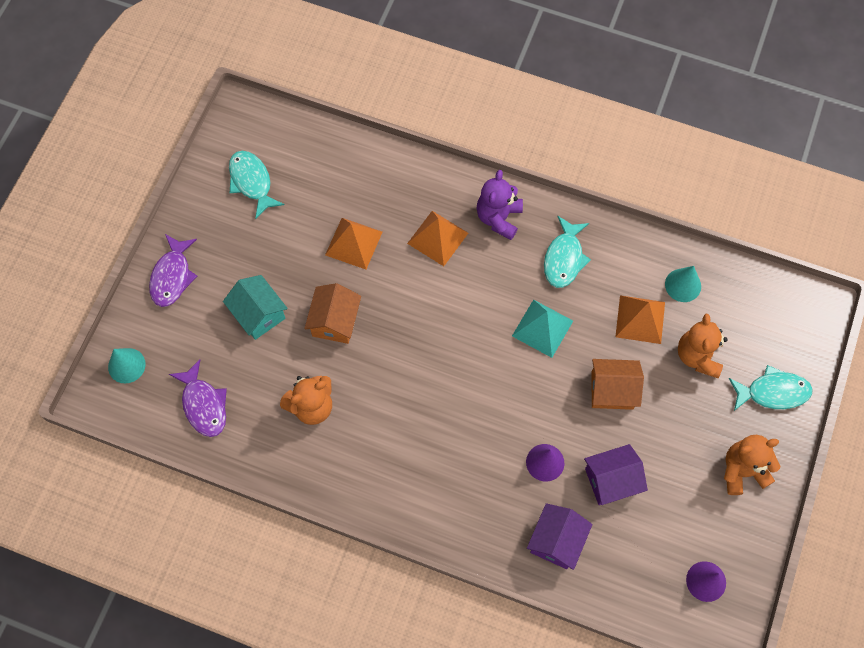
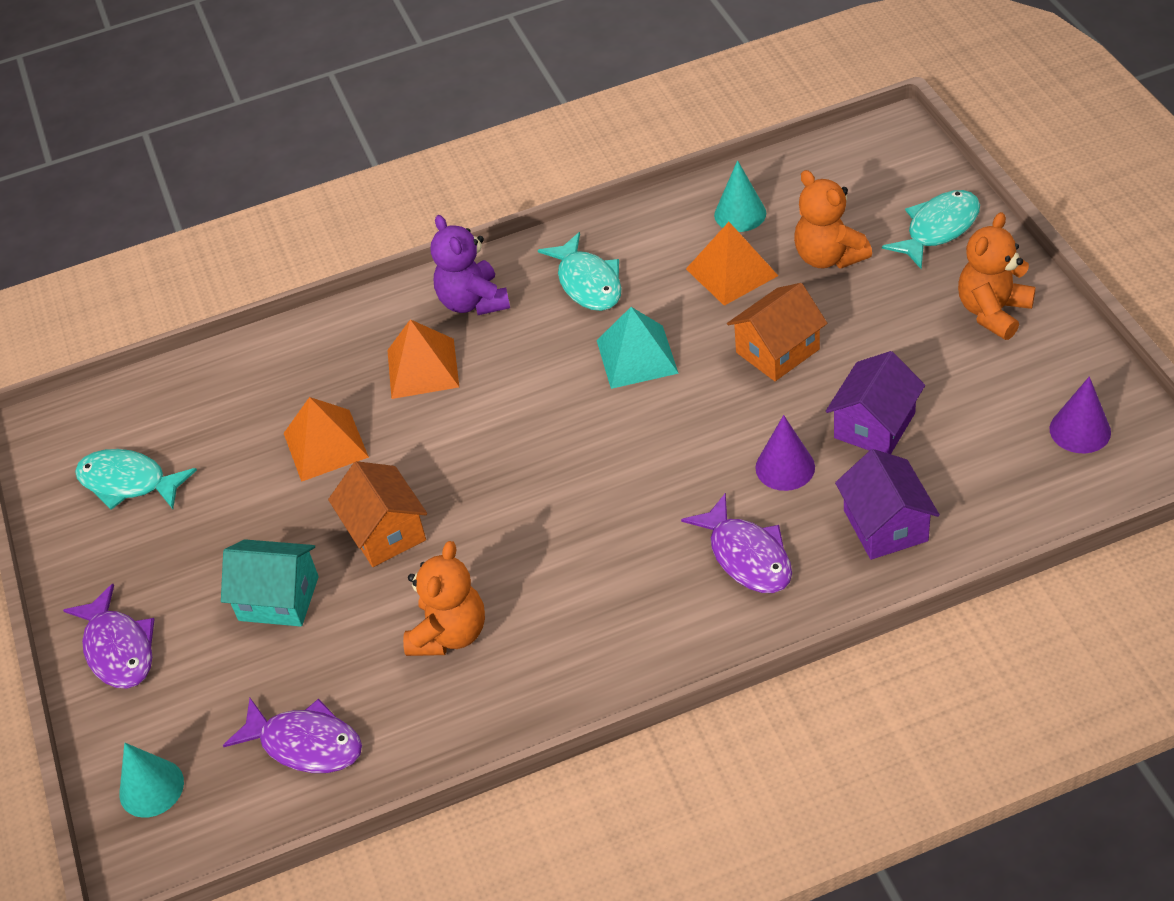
camera: 35 degrees left, 20 degrees down
(477, 494) = (746, 556): none -> purple fish

